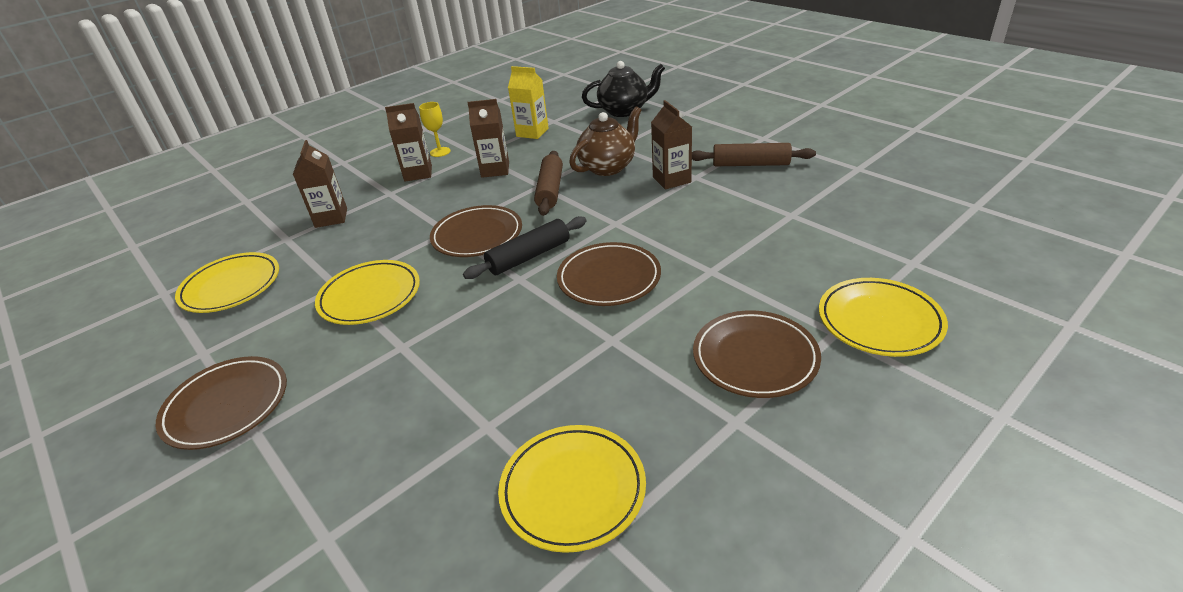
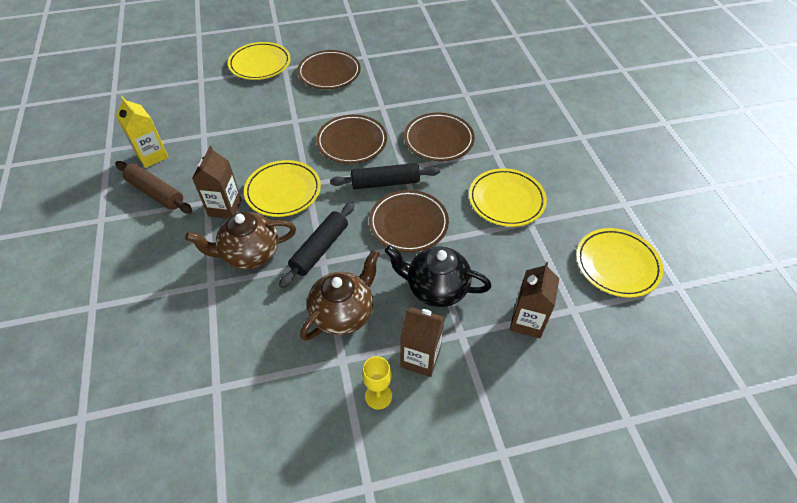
camera: 155 degrees left, 15 degrees up
(226, 406) = (600, 157): brown plate -> brown plate (438, 140)
(495, 170) = (343, 313): brown carton -> brown teapot
(532, 132) = (258, 373): yellow carton -> yellow carton (152, 156)
(550, 190) = (320, 249): brown rolling pin -> black rolling pin
(573, 489) = (444, 61): yellow plate -> yellow plate (283, 191)
(624, 111) = (132, 356): black teapot -> black teapot (436, 288)

